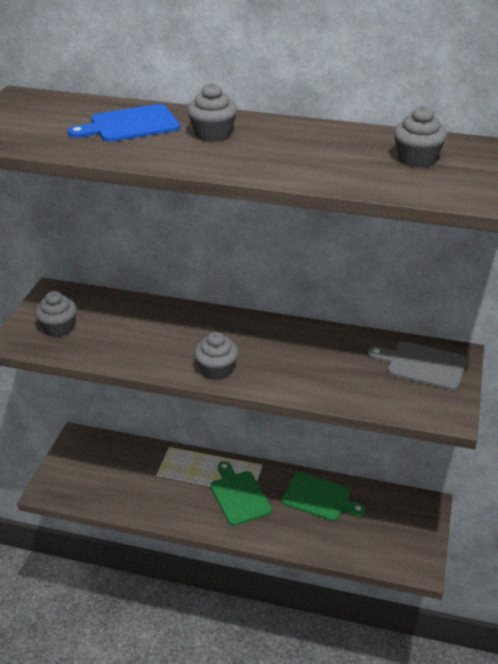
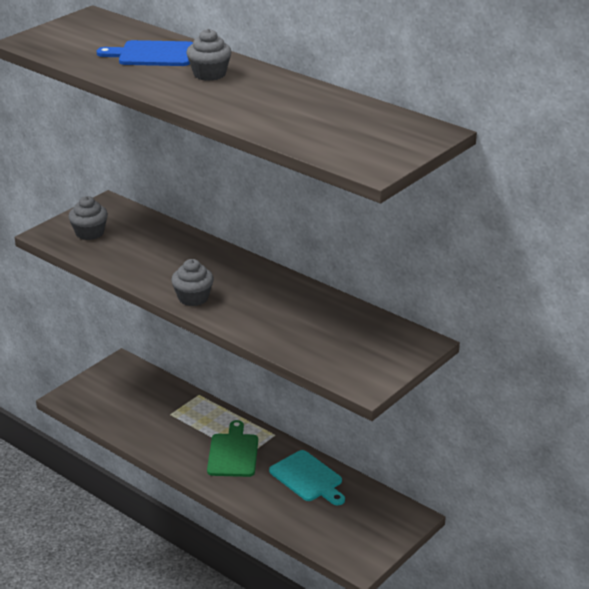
camera: 25 degrees right, 5 degrees down
(319, 498) = (308, 478): green cutting board -> turquoise cutting board
(417, 159) = (354, 126): grey cupcake -> none
(422, 365) = (381, 342): grey cutting board -> none

